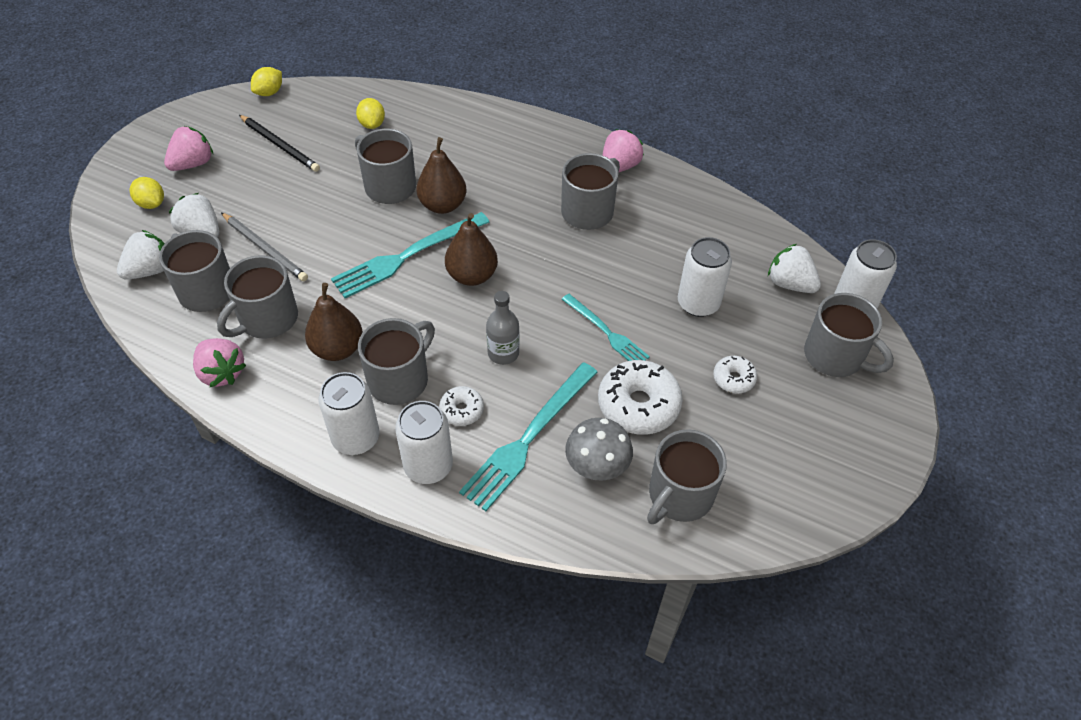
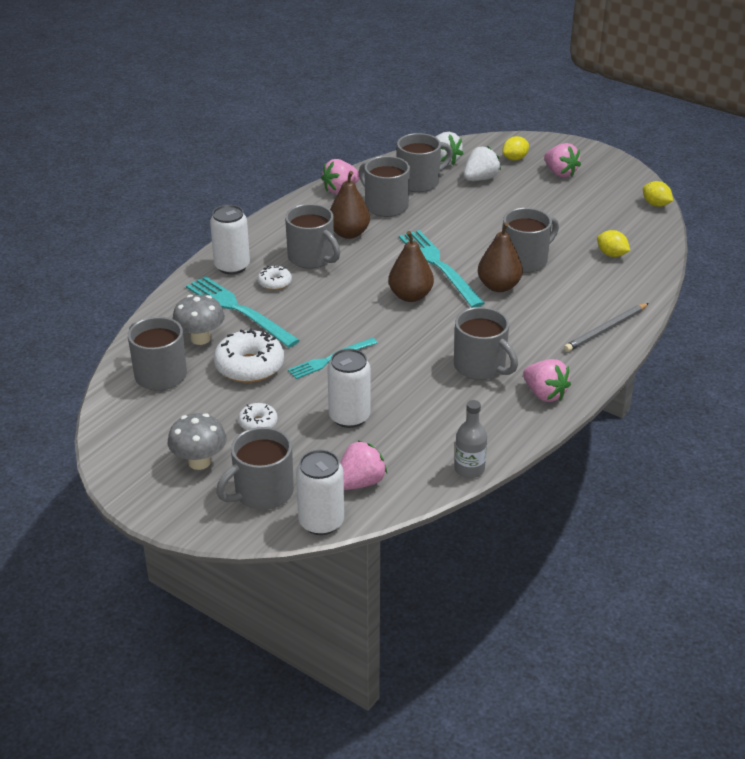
camera: 100 degrees right, 15 degrees down
(265, 249) = (458, 204): grey pencil -> grey pencil (605, 330)
(280, 145) = (582, 210): black pencil -> none
(356, 438) = (266, 239): white can -> none
(372, 124) = (611, 254): yellow lemon -> yellow lemon turned 45 degrees clockwise
(503, 353) = (323, 305): grey bottle -> grey bottle (469, 469)
(790, 284) = (360, 482): white strawberry -> pink strawberry
(813, 419) = (199, 462): none -> grey mushroom

